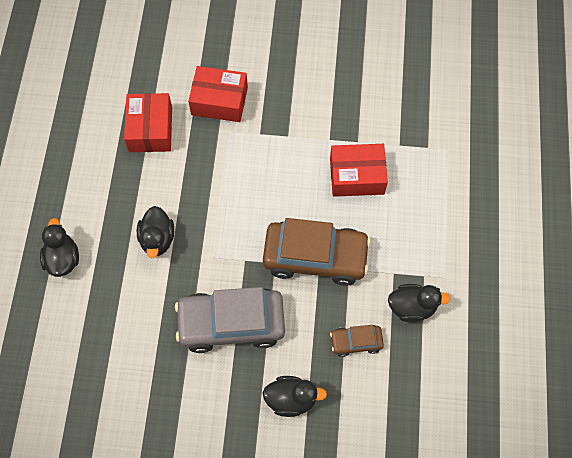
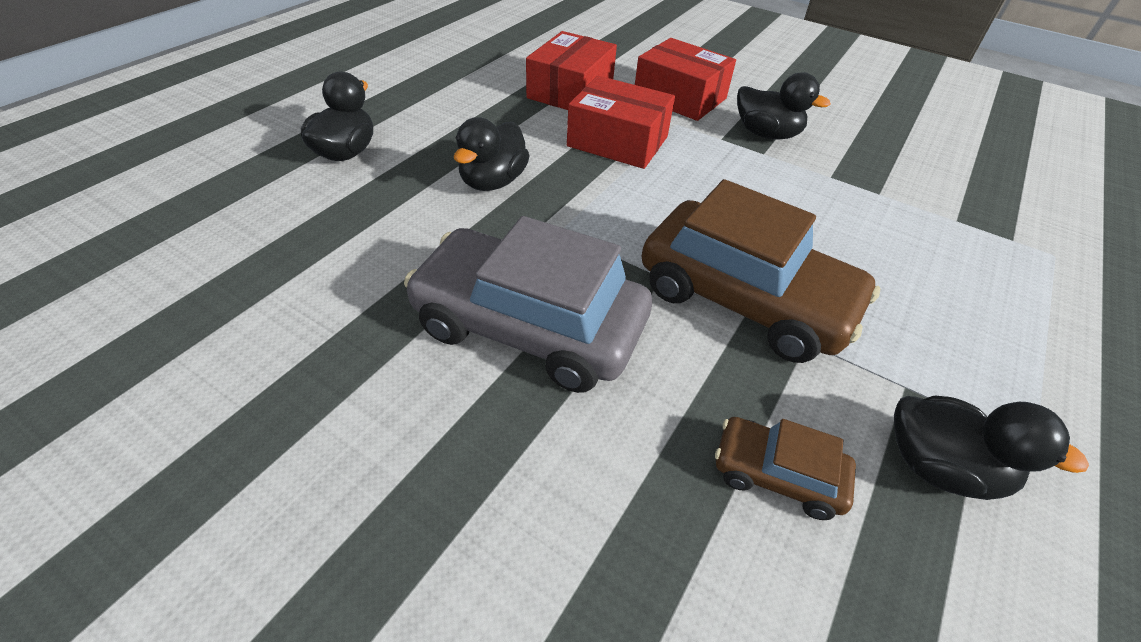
camera: 25 degrees right, 20 degrees down
(291, 399) = (565, 520): black duck -> black duck (766, 134)
(357, 176) = (865, 229): red box -> red box (617, 141)

